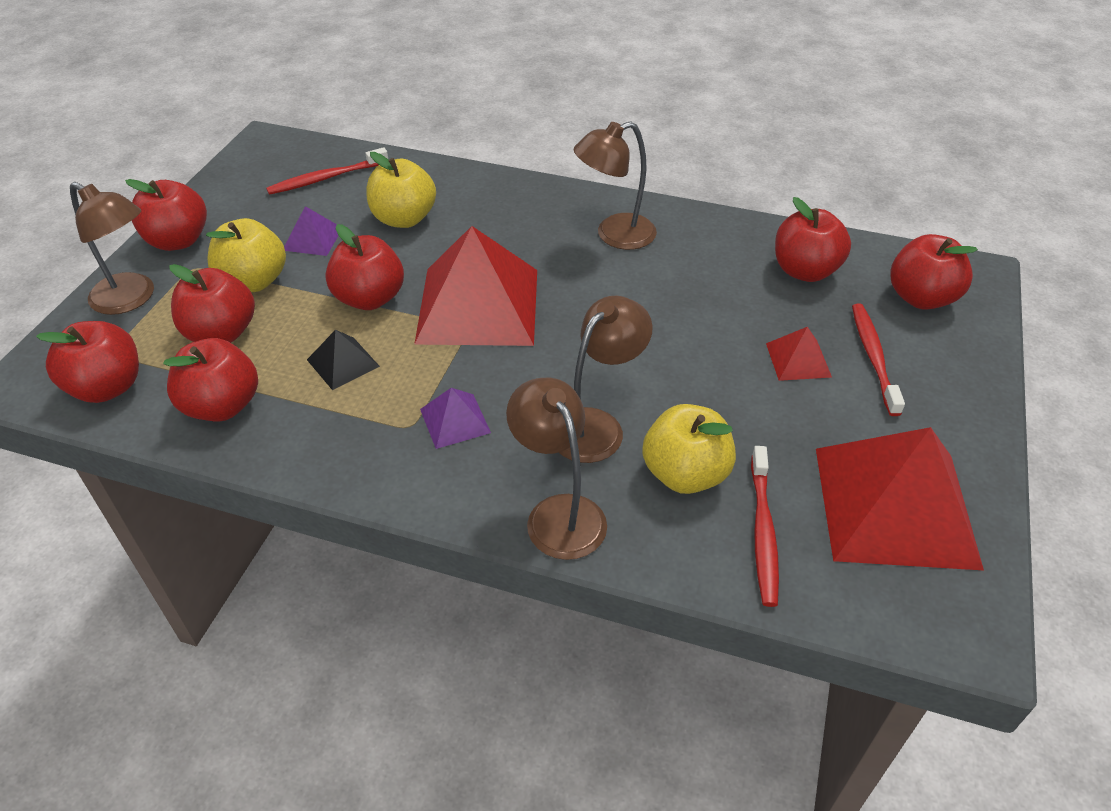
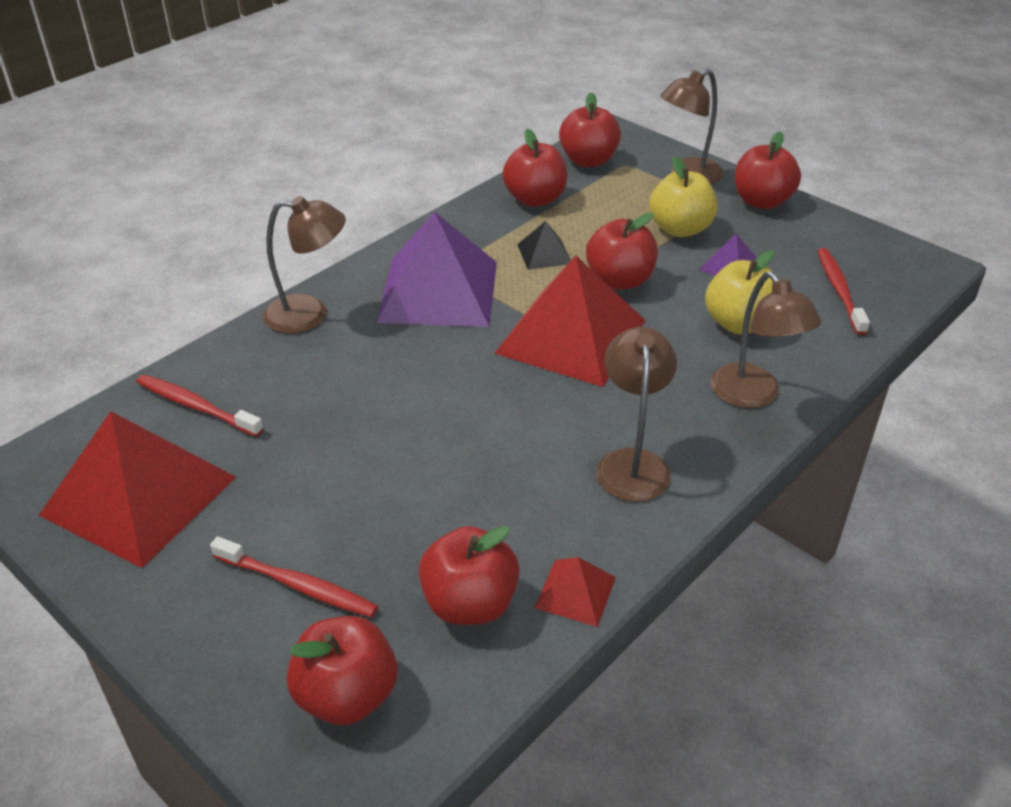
camera: 115 degrees right, 5 degrees down
(221, 333) = (619, 207): red apple -> none
(455, 420) = (438, 291): purple pyramid -> purple pyramid, size x2.28
(596, 425) = (373, 358): brown lamp -> brown lamp (753, 396)
(685, 474) = (284, 388): yellow apple -> none
(798, 360) = (342, 521): red pyramid -> red pyramid (575, 592)

